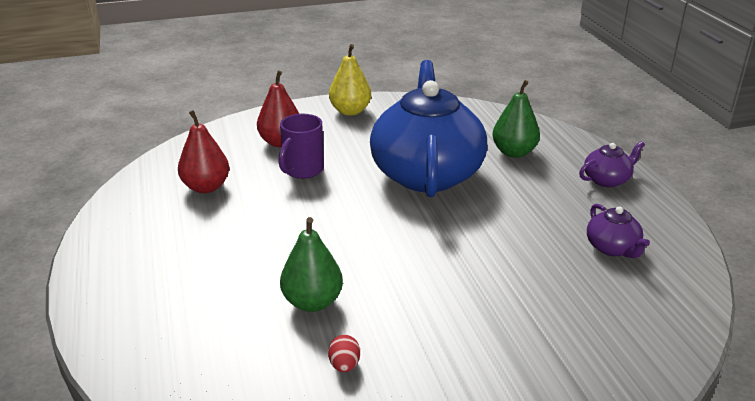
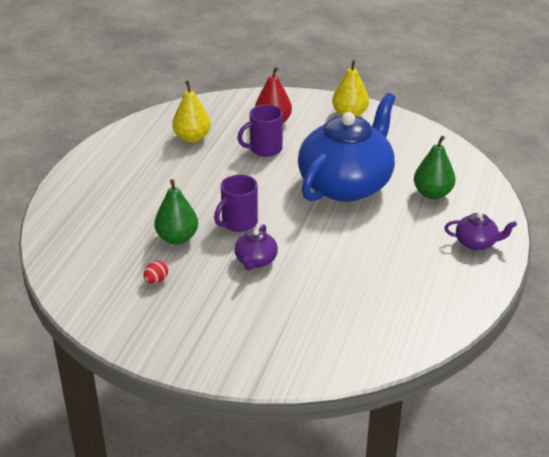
camera: 35 degrees right, 5 degrees up
(206, 187) = (192, 138): red pear -> yellow pear
(364, 255) = (238, 223): none -> purple mug
(612, 248) = (408, 290): purple teapot -> purple teapot (256, 261)

